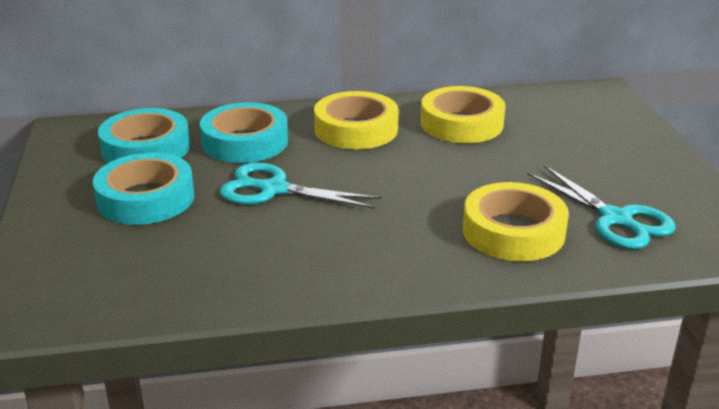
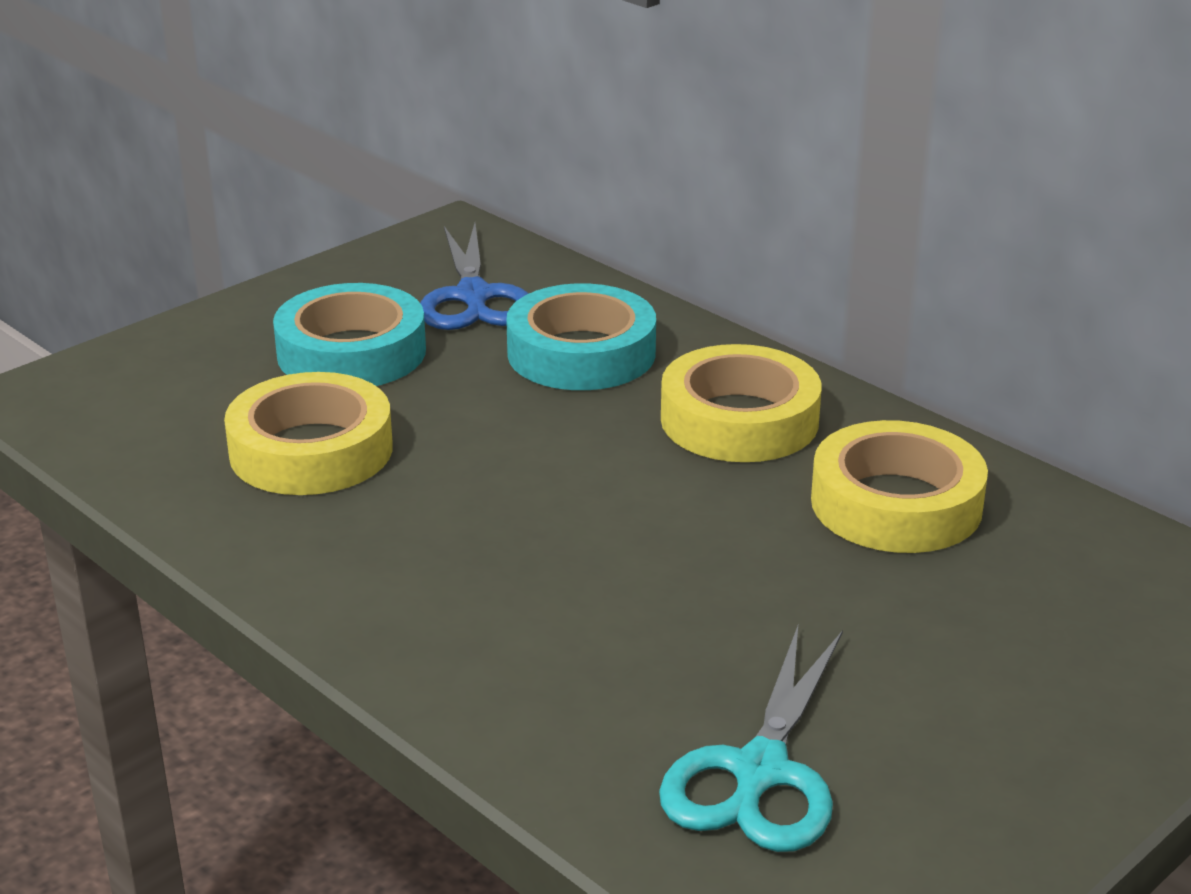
camera: 55 degrees right, 0 degrees up
(146, 148) = (473, 297): turquoise tape -> blue scissors
(273, 189) = (477, 427): turquoise scissors -> none
(513, 231) = (593, 674): yellow tape -> yellow tape (311, 450)

